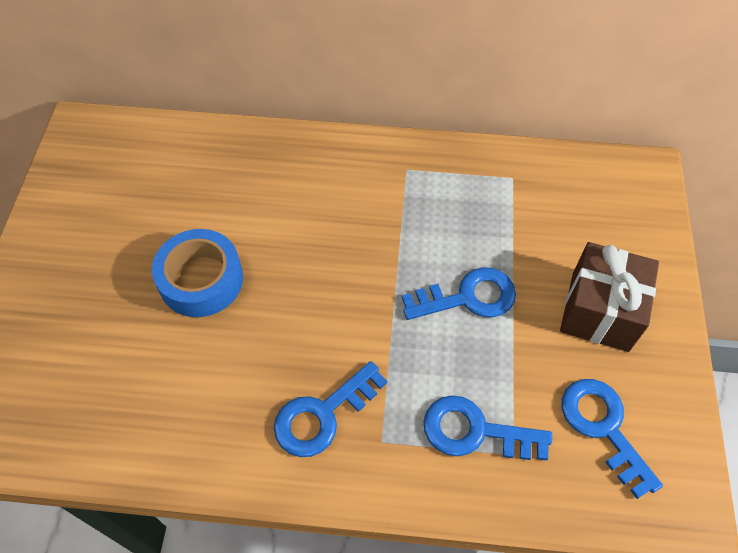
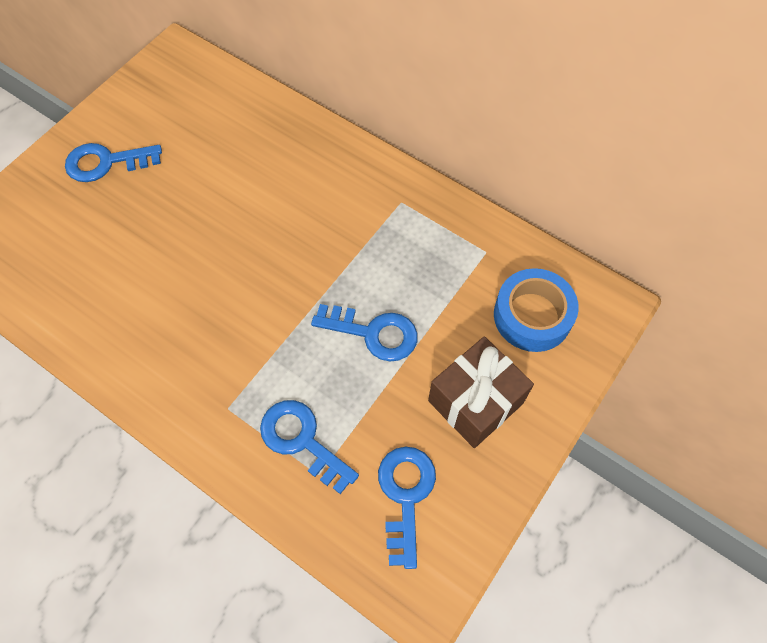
camera: 30 degrees right, 5 degrees up
(201, 280) = (182, 215): blue tape -> blue tape (532, 316)
(322, 415) = (199, 364): blue key -> blue key (106, 163)

